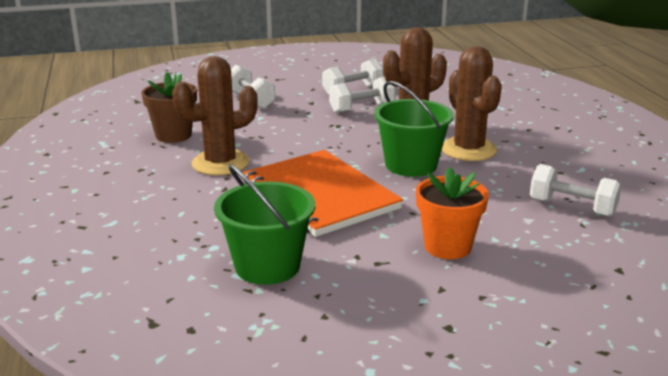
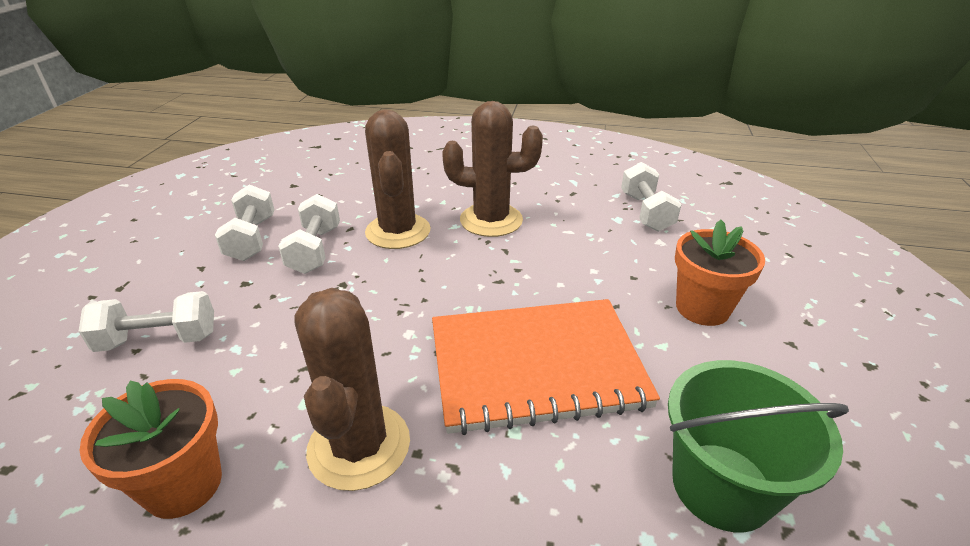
camera: 65 degrees left, 10 degrees up
(173, 135) = (183, 484): brown flower pot -> orange flower pot
(411, 165) = (500, 267): green bucket -> none
(572, 208) = (646, 212): white dumbbell -> white dumbbell turned 60 degrees counterclockwise

